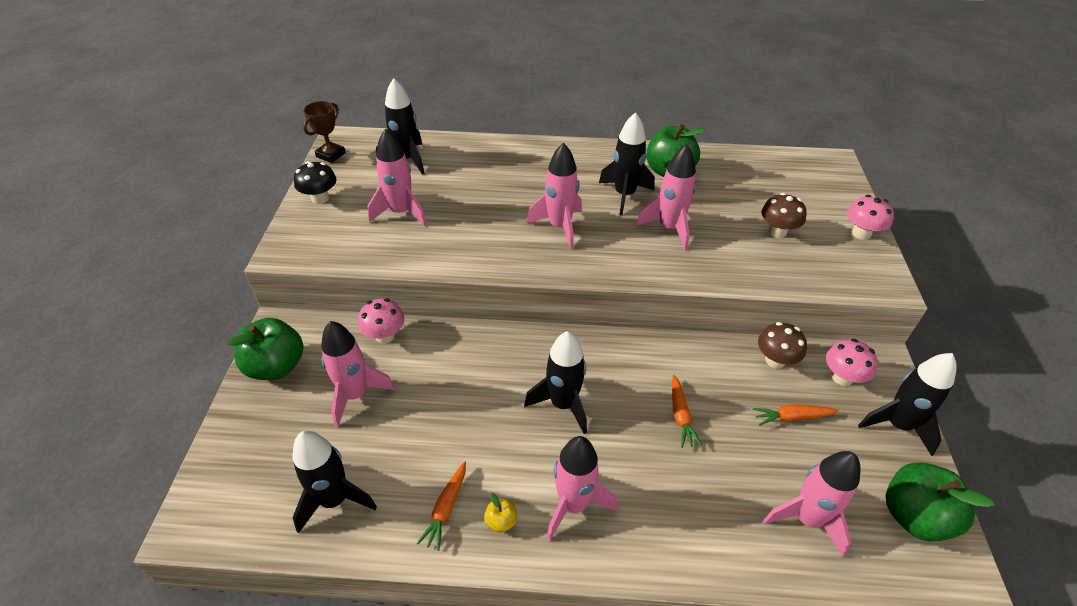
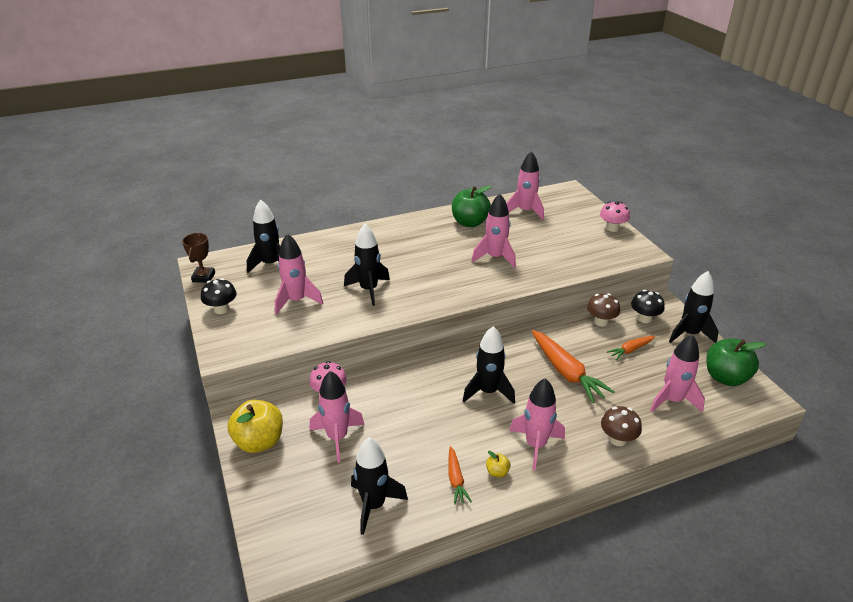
camera: 25 degrees left, 10 degrees down
(276, 366) = (259, 442): green apple -> yellow apple
(559, 227) = (421, 277): pink rocket -> pink rocket (525, 211)
(624, 195) = (451, 245): black rocket -> black rocket (369, 290)
(680, 416) = (566, 372): orange carrot -> orange carrot, size x1.87
(777, 231) = (563, 241): brown mushroom -> brown mushroom (617, 439)
(842, 377) = (644, 318): pink mushroom -> black mushroom

